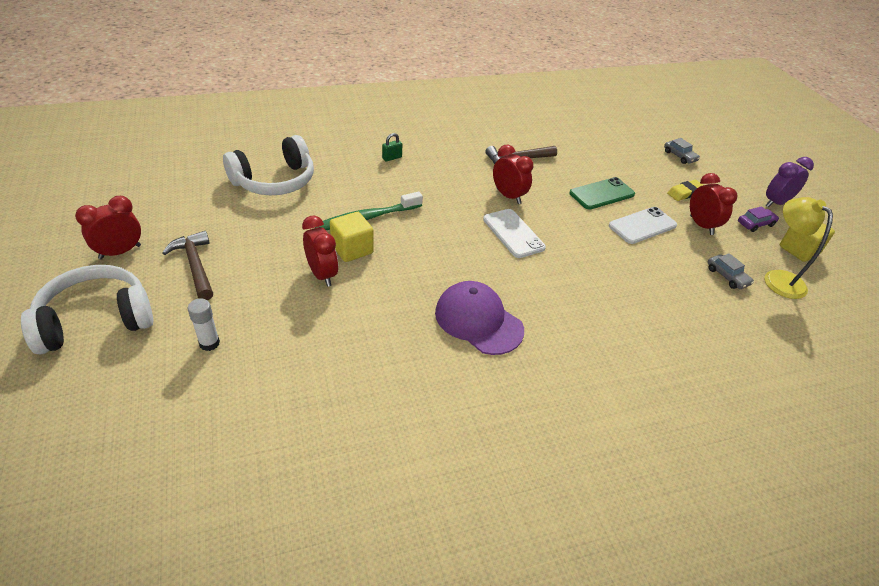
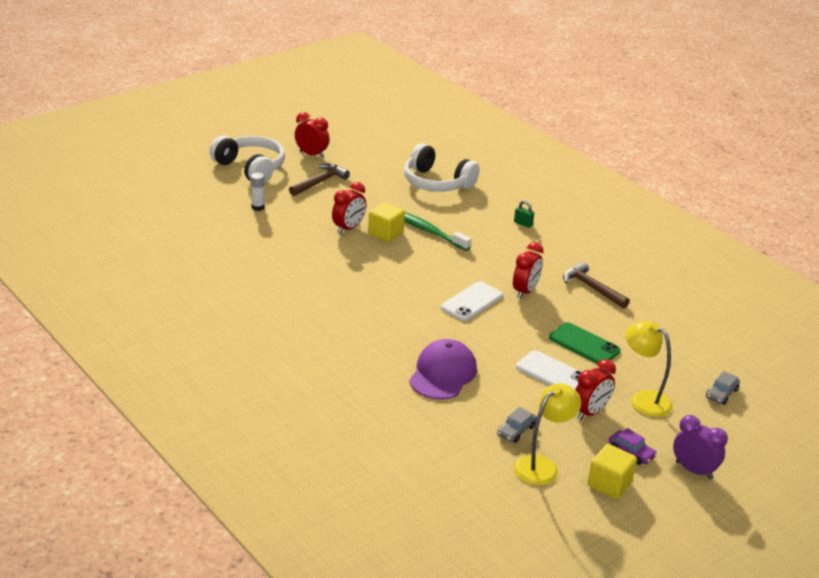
camera: 70 degrees right, 10 degrees down
(478, 321) = (351, 301): purple cap -> purple cap (443, 374)
(685, 193) = (643, 400): yellow eraser -> yellow lamp

